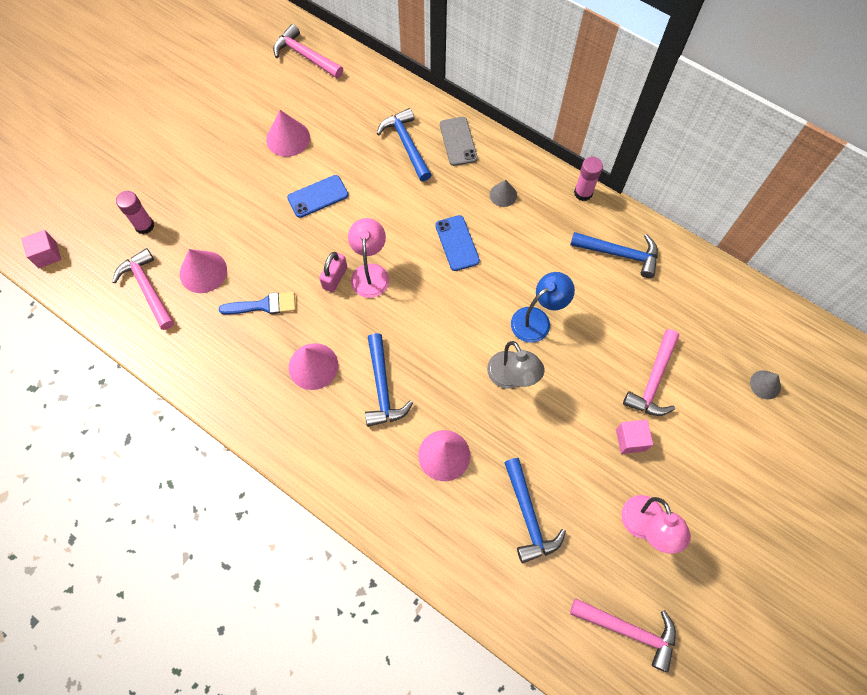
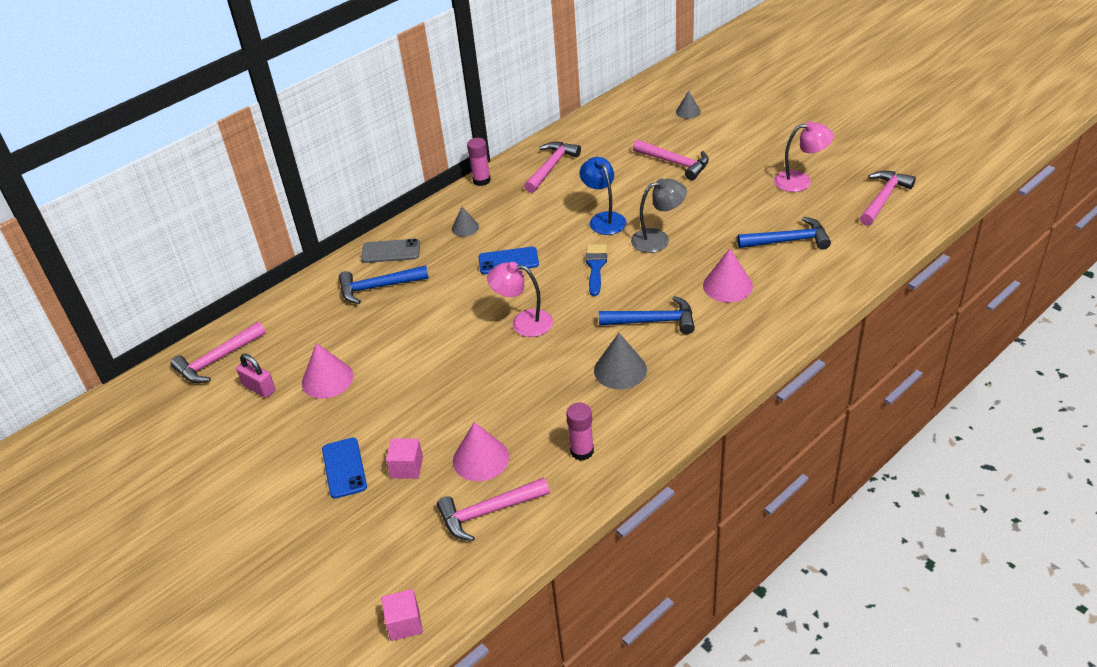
camera: 75 degrees left, 25 degrees down
(144, 226) = (397, 516): pink glue stick -> pink glue stick (582, 451)
(263, 305) = (539, 407): blue brush -> blue brush (596, 267)
(313, 366) = (620, 370): pink cone -> grey cone
(318, 196) = (416, 357): blue phone -> blue phone (344, 468)
(335, 278) = (521, 349): pink padlock -> pink padlock (259, 388)
(619, 254) = (551, 167): blue hammer -> pink hammer
(630, 440) = (726, 180): pink cube -> pink cube (407, 467)

